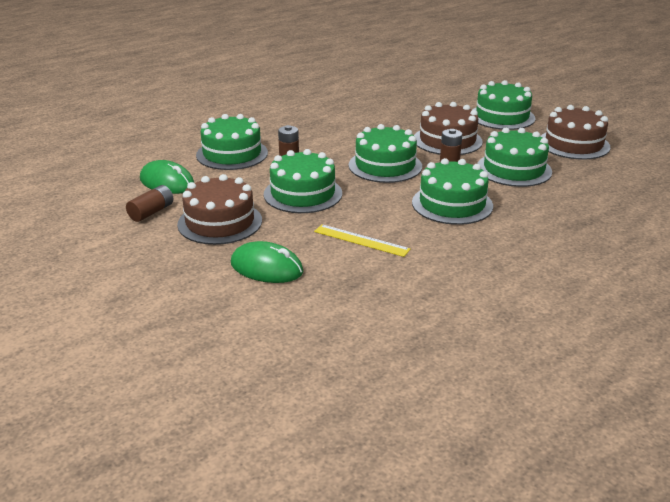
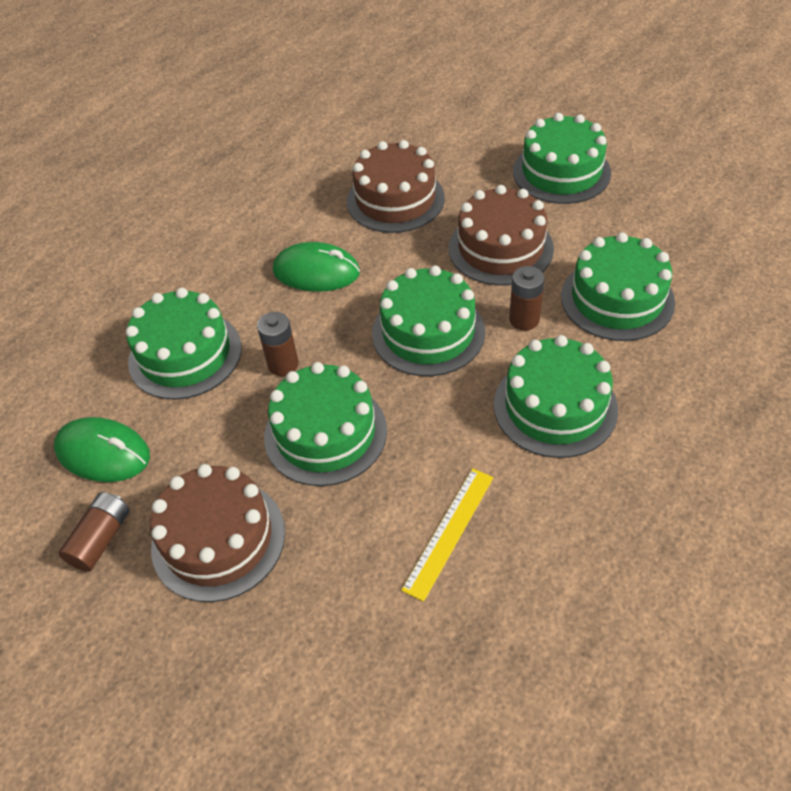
camera: 10 degrees left, 20 degrees up
(266, 268) = (326, 640): green mouse -> green mouse (316, 272)
(361, 240) = (449, 532): yellow ruler -> yellow ruler turned 75 degrees counterclockwise
(573, 144) = (682, 218): brown cake -> brown cake (395, 199)

